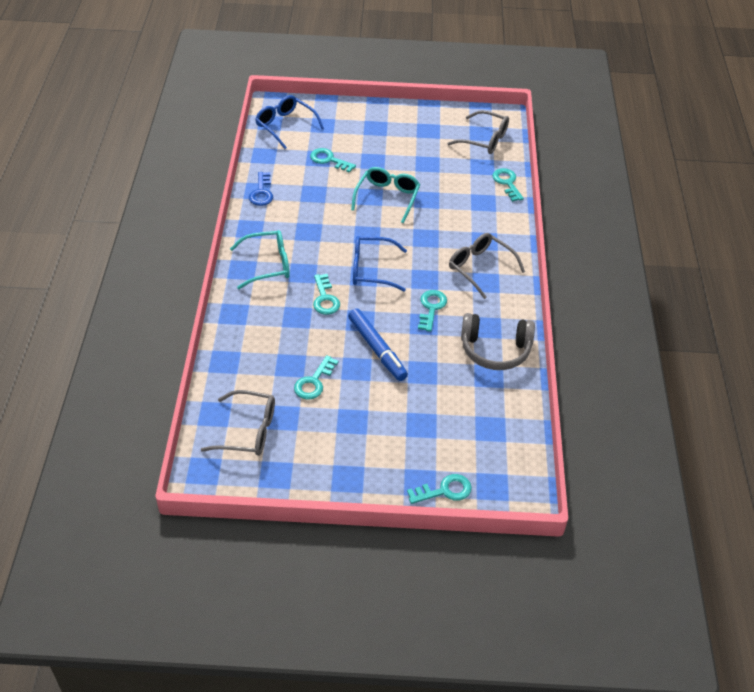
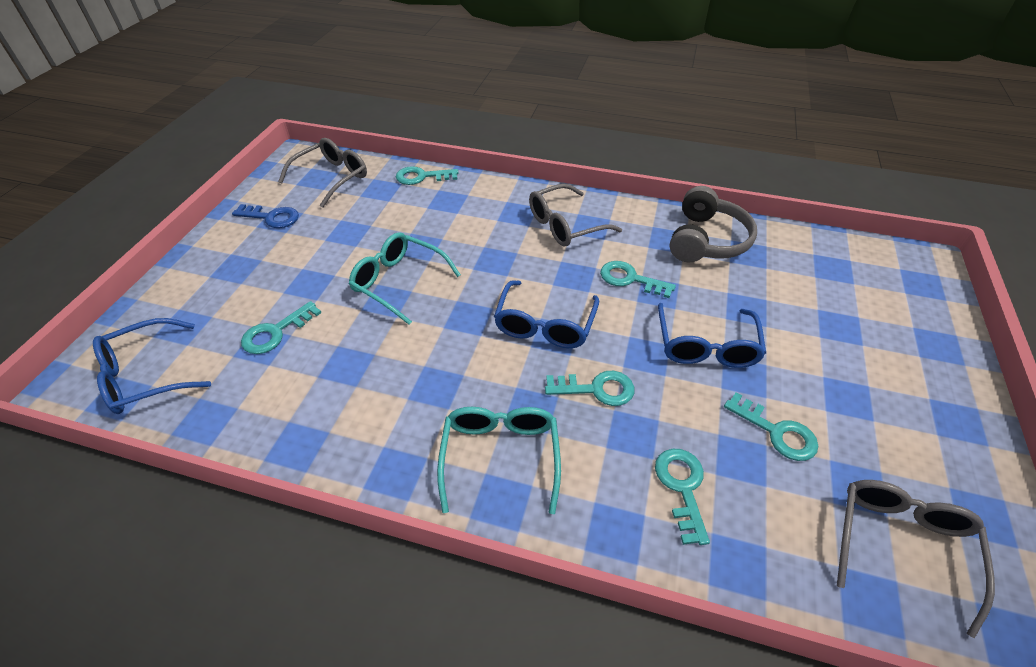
camera: 75 degrees left, 0 degrees up
(261, 193) = (307, 439): blue key -> blue key (272, 217)
(377, 349) = (706, 346): blue marker -> blue glasses
(445, 490) = (944, 324): turquoise key -> turquoise key (682, 487)

